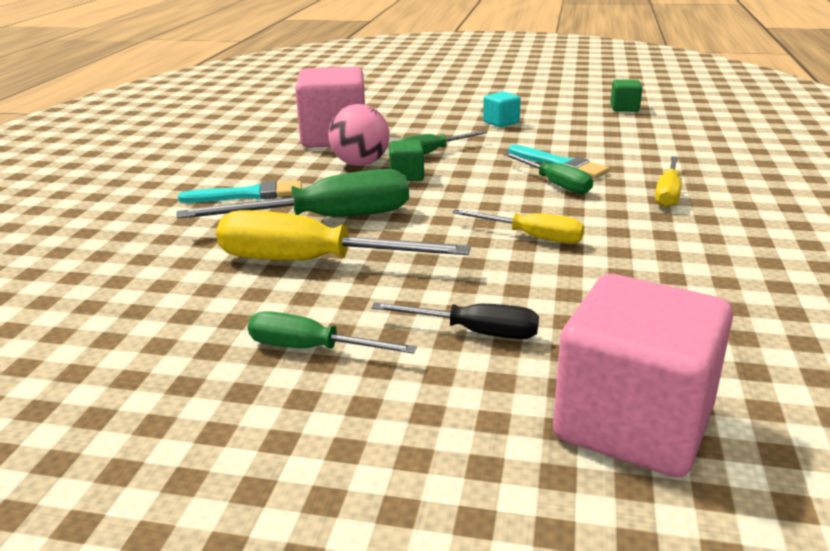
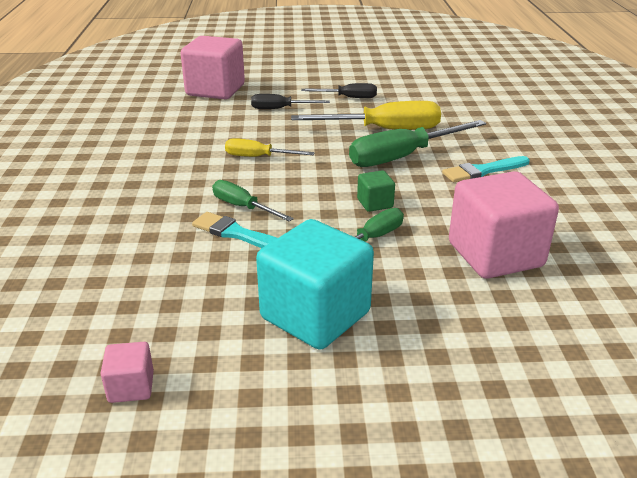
camera: 165 degrees right, 5 degrees up
(311, 349) = (348, 98): green screwdriver -> black screwdriver
(360, 163) = (429, 215): pink ball -> none
(501, 122) = (315, 315): turquoise cube -> turquoise cube, size x2.23
(624, 108) = (131, 387): green cube -> pink cube
(668, 194) = (149, 205): yellow screwdriver -> none

